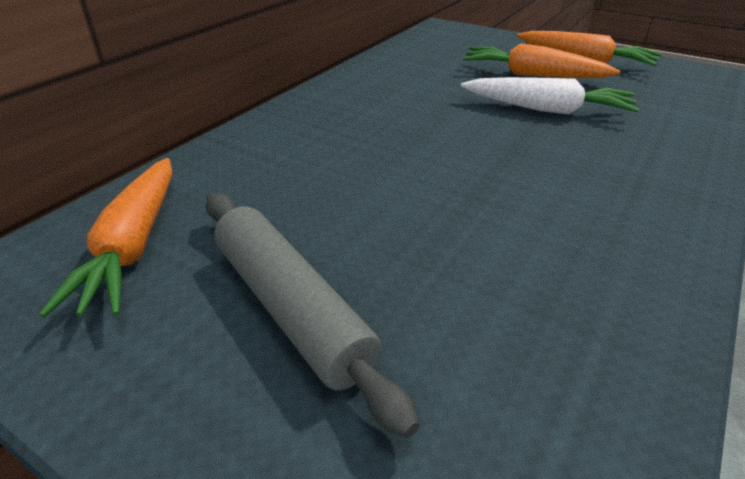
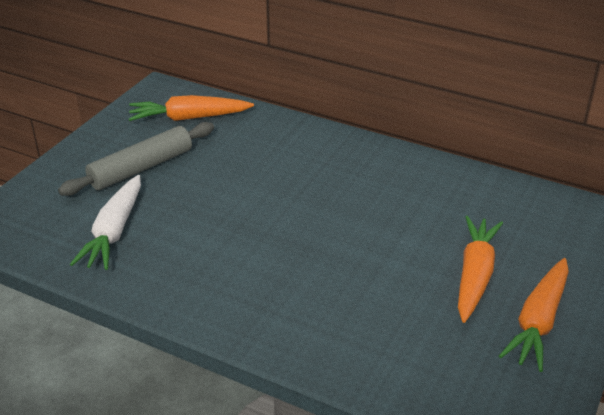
camera: 85 degrees right, 0 degrees up
(547, 109) = (388, 275): white carrot -> white carrot (114, 231)

